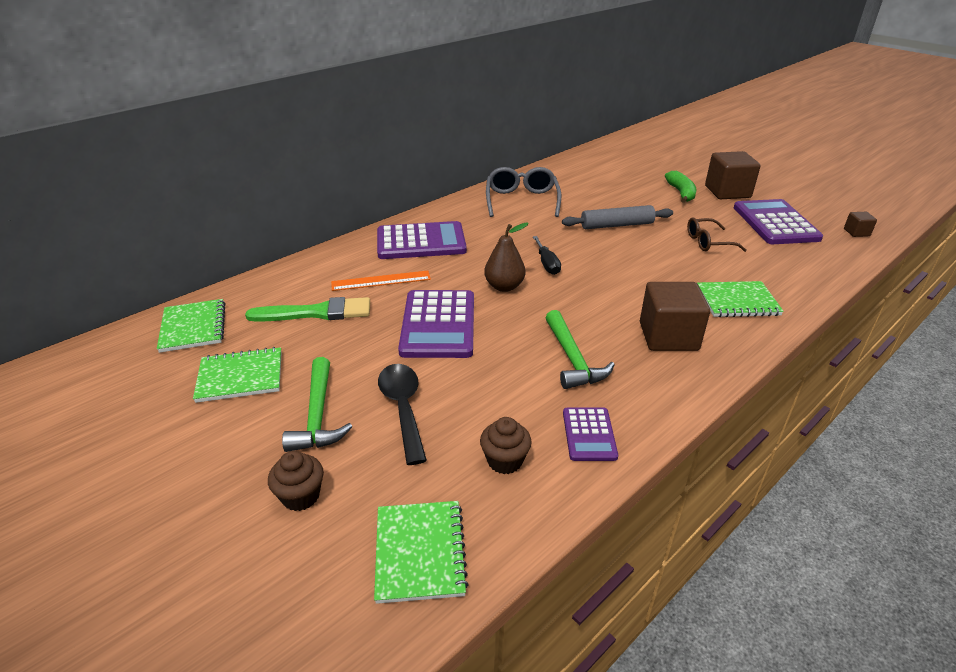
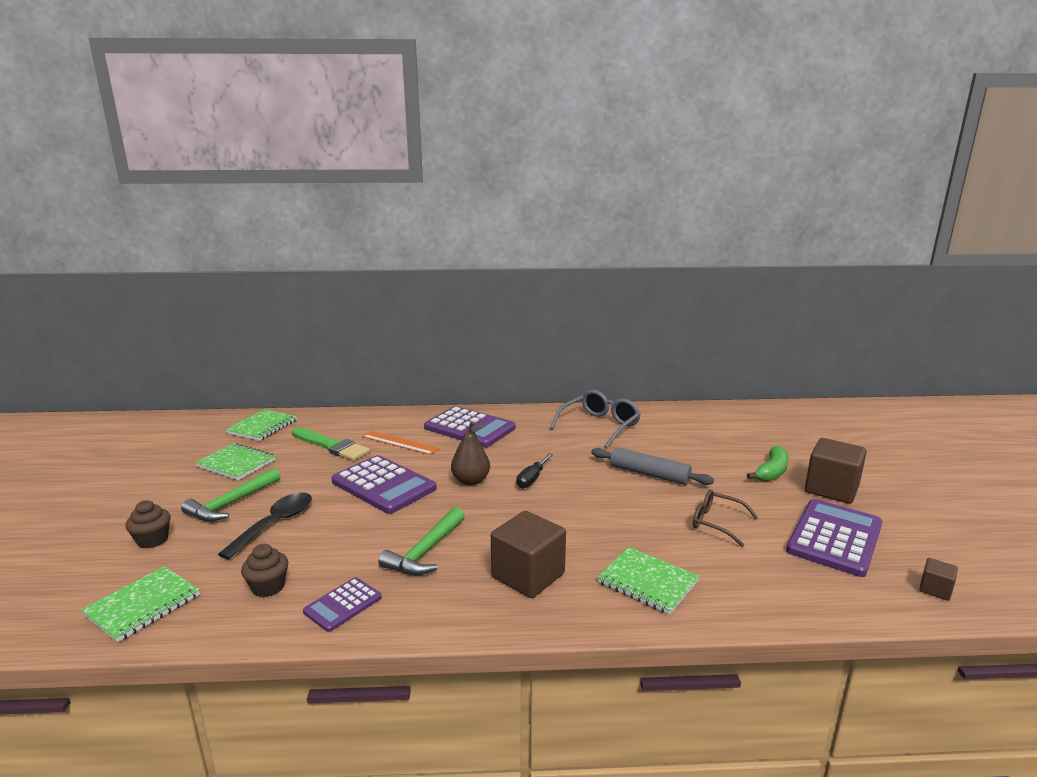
camera: 40 degrees right, 15 degrees down
(438, 324) = (383, 485): purple calculator -> purple calculator turned 90 degrees counterclockwise

